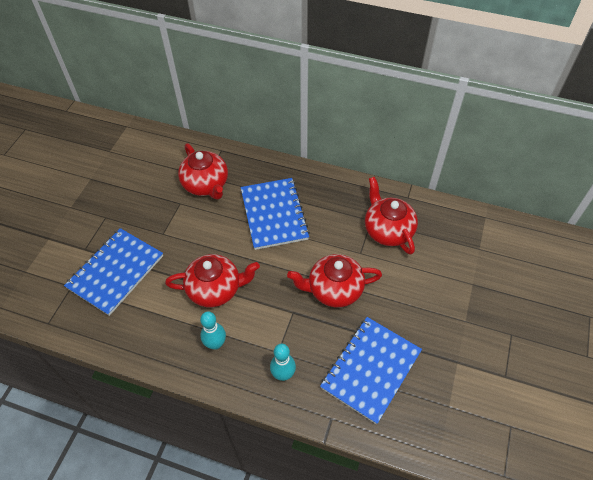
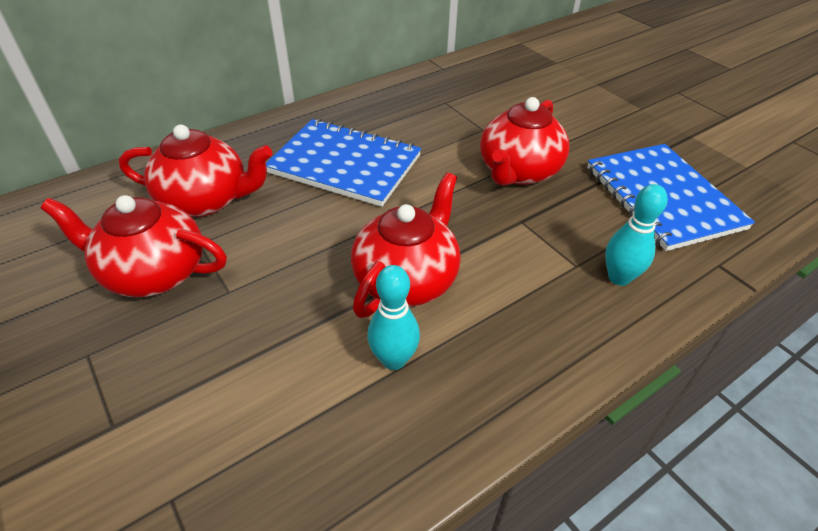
camera: 55 degrees left, 10 degrees down
(115, 272) = (227, 399): blue notebook -> none
(215, 344) = (509, 327): turquoise bowling pin -> turquoise bowling pin (393, 359)
(387, 230) = (473, 98): red teapot -> red teapot (153, 273)

